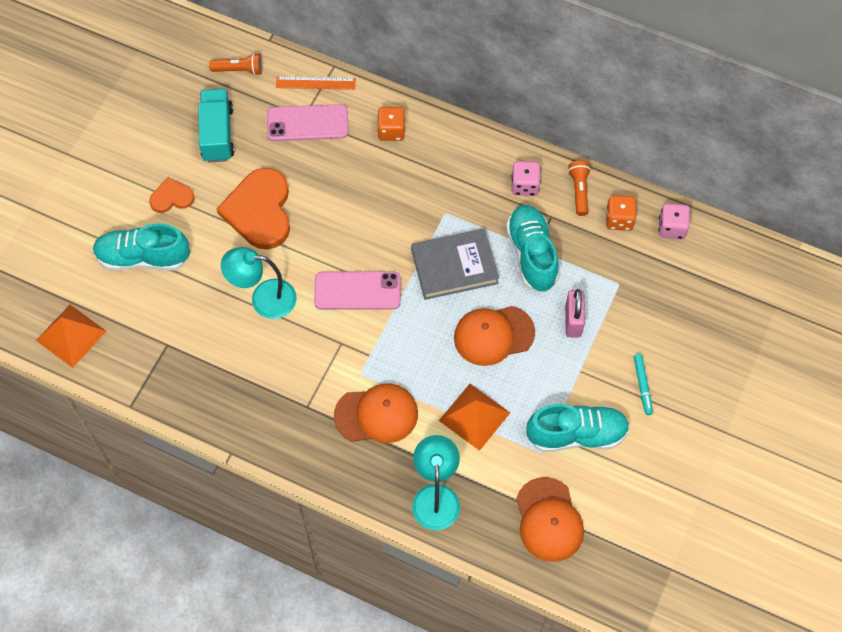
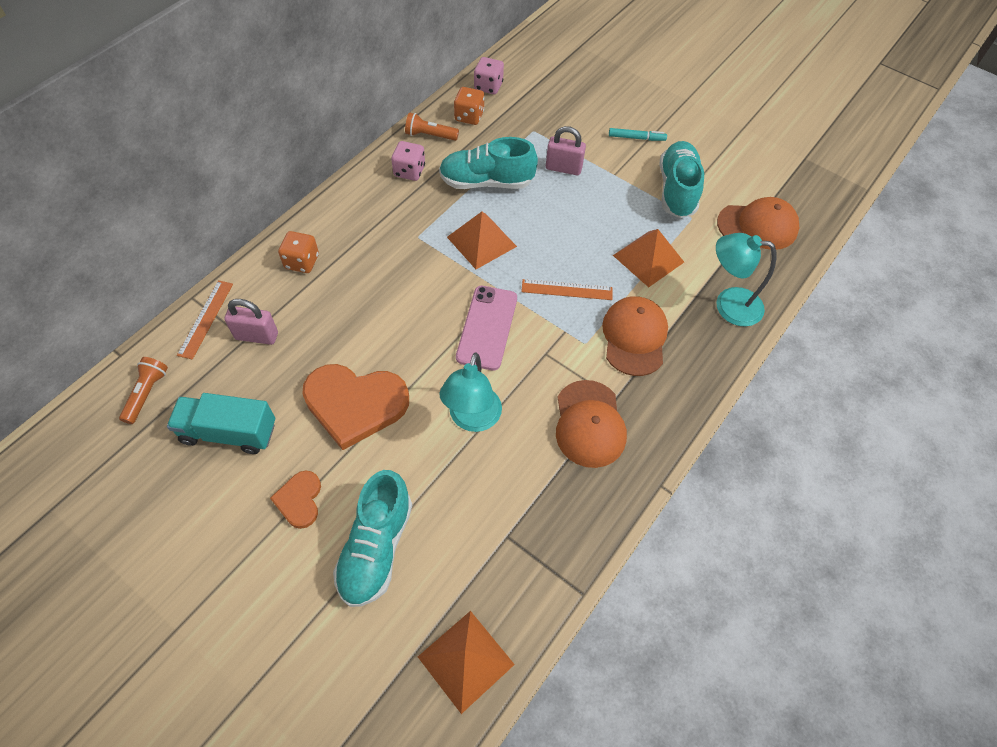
camera: 80 degrees left, 5 degrees down
(307, 123) = (256, 336): pink phone -> pink padlock
(416, 349) = (567, 289): none -> orange ruler
(454, 266) = (481, 241): grey book -> orange pyramid
(493, 335) = (565, 227): orange cap -> orange cap (589, 424)

